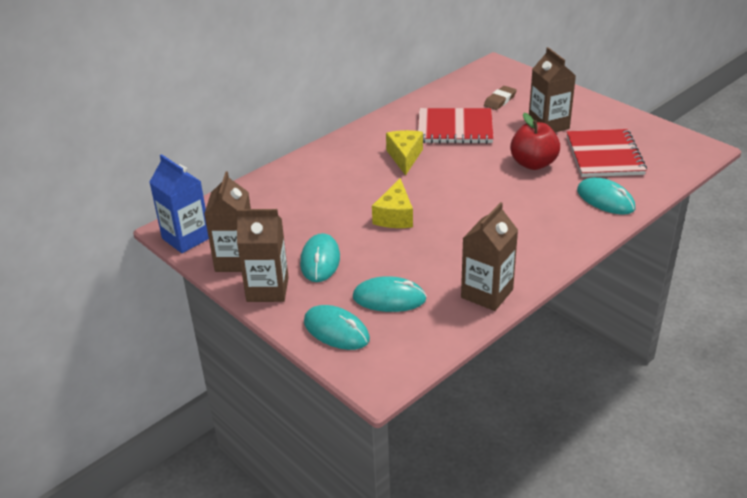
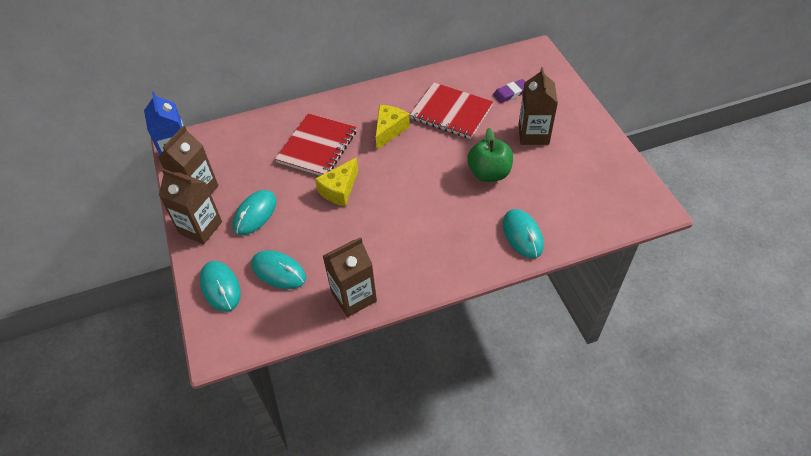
camera: 25 degrees right, 15 degrees up
(500, 100) = (511, 93): brown eraser -> purple eraser
(533, 164) = (489, 173): red apple -> green apple
(604, 155) = (558, 185): red notebook -> red notebook (317, 147)

